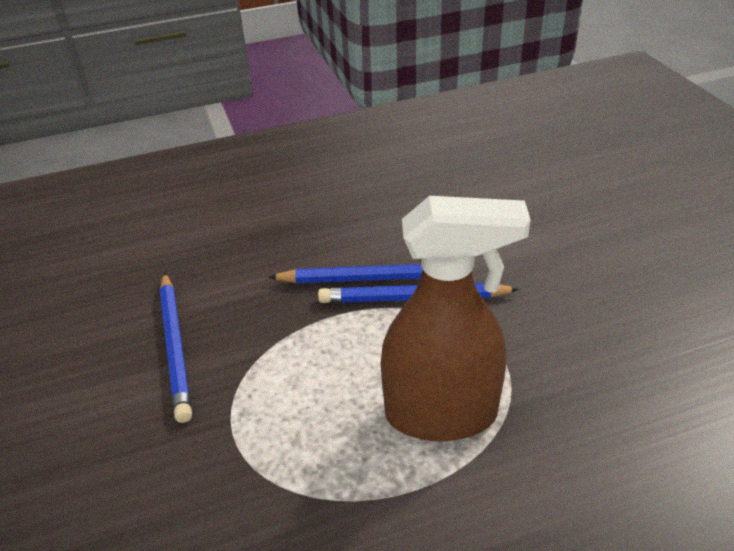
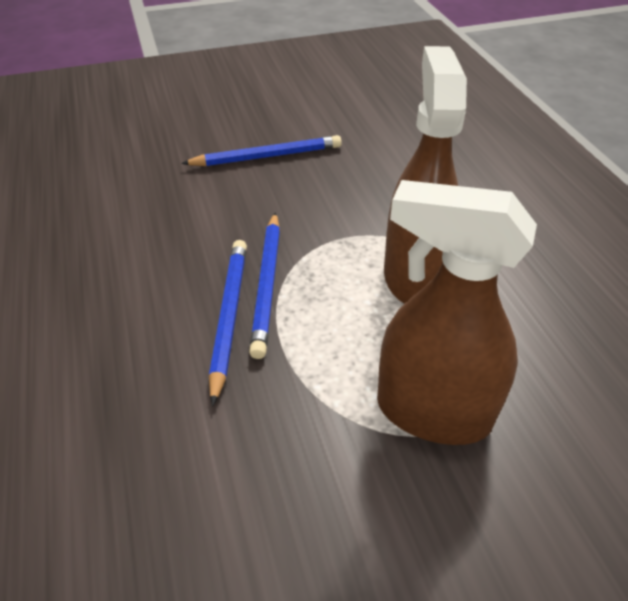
camera: 90 degrees left, 5 degrees up
(176, 347) = (317, 508): blue pencil -> blue pencil (267, 156)
(253, 422) = (432, 412): none -> brown spray bottle

